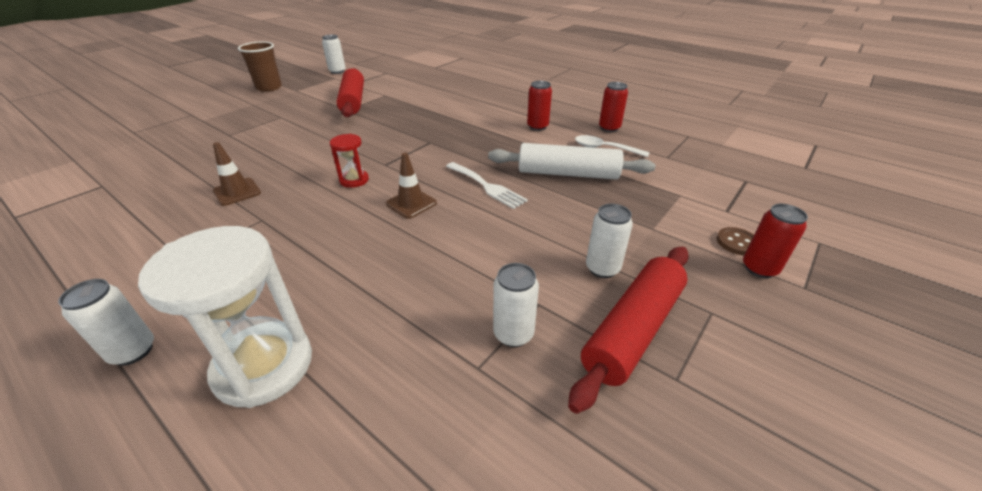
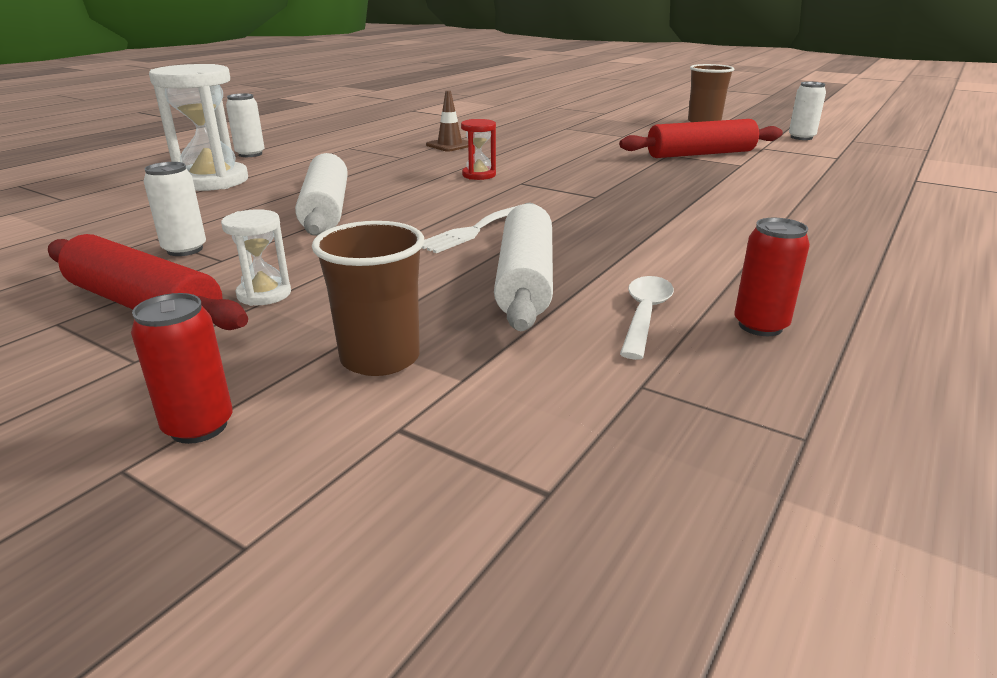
camera: 85 degrees right, 10 degrees down
(411, 203) = (429, 199): brown traffic cone -> none
(419, 256) = (326, 209): none -> white rolling pin
(537, 127) = (706, 258): red can -> none
(602, 268) = (264, 294): white can -> white hourglass
(670, 217) = (380, 358): none -> brown cup
(737, 242) = (283, 418): brown button -> none

